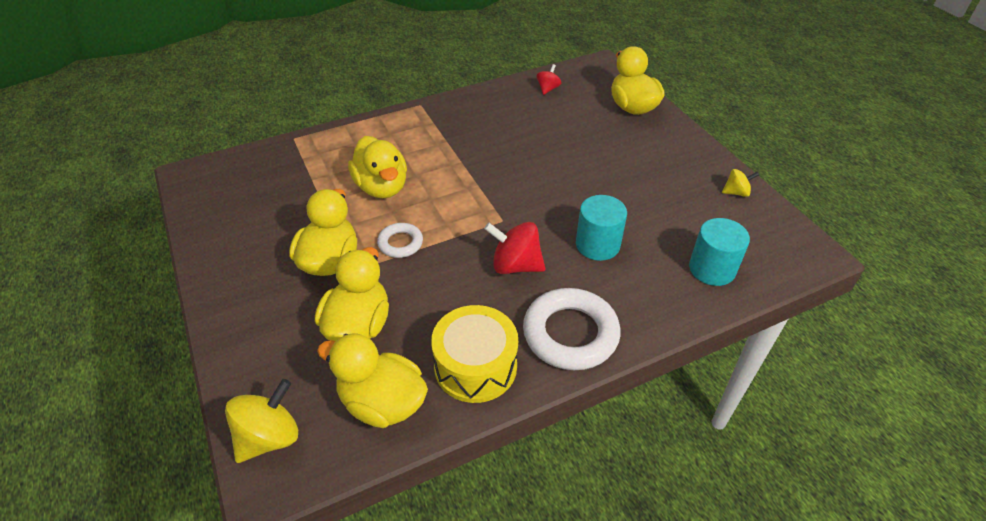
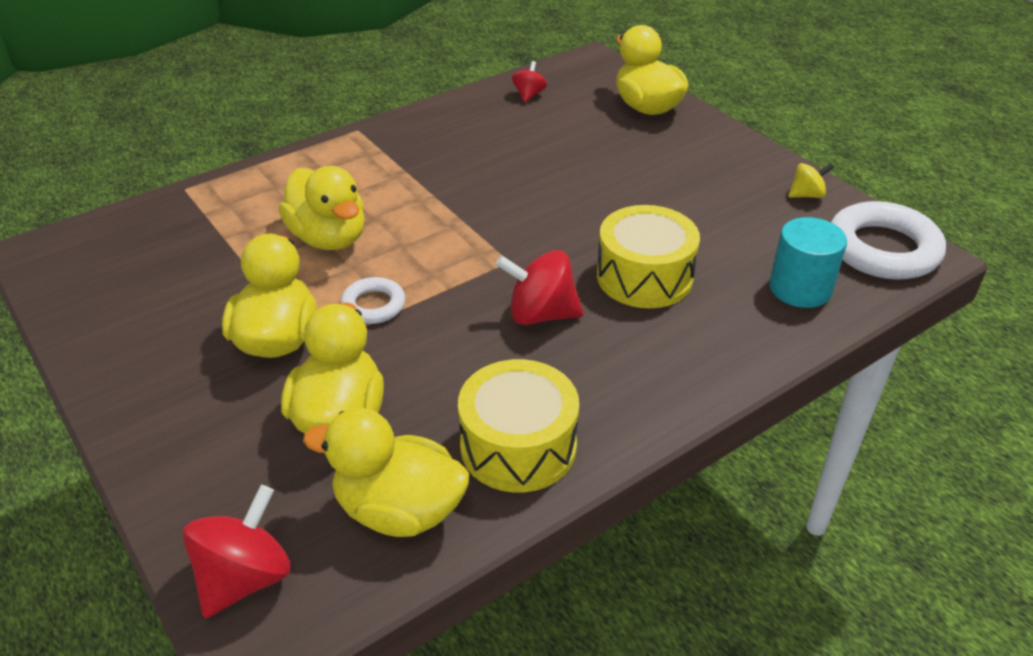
camera: 10 degrees left, 5 degrees down
(269, 437) = (245, 578): yellow spinning top -> red spinning top
(570, 334) = (636, 389): white ring -> white ring (883, 249)
(597, 245) = (644, 277): turquoise cylinder -> yellow drum

